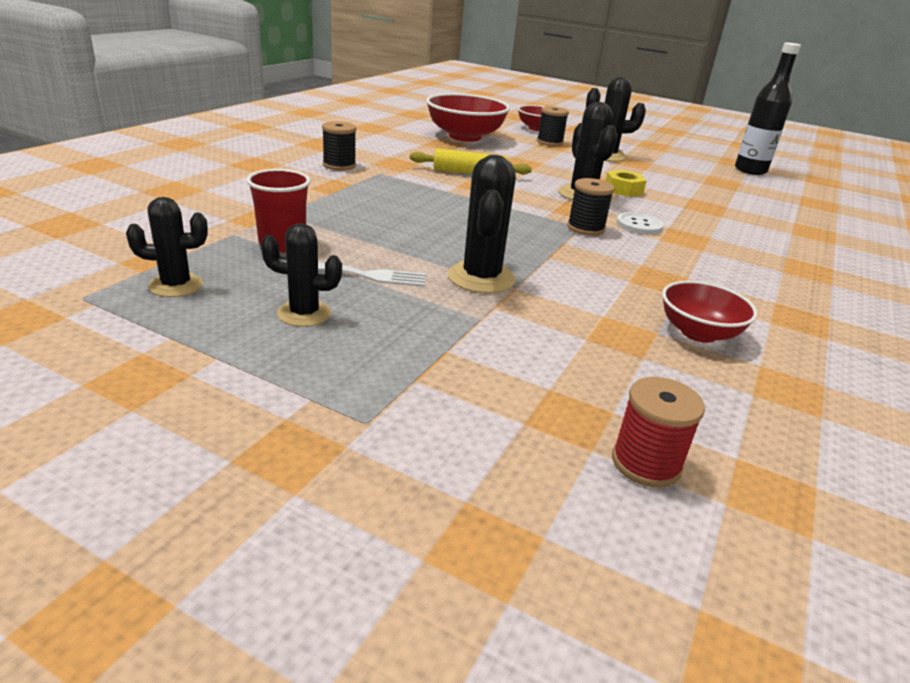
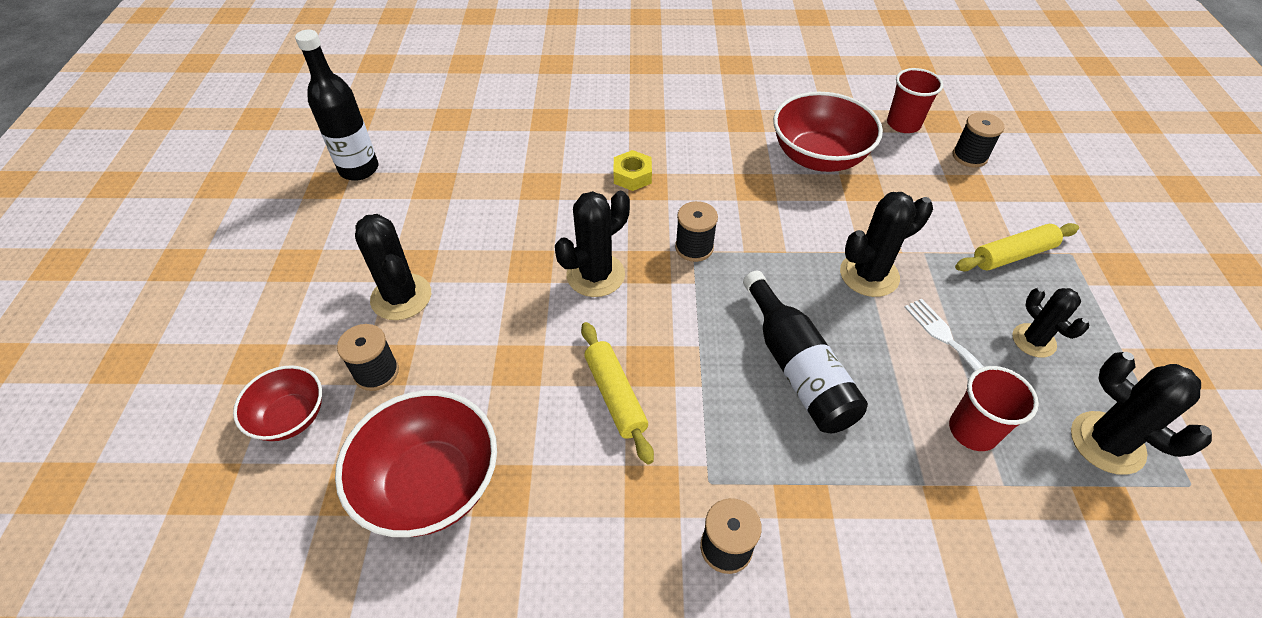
camera: 115 degrees left, 20 degrees up
(176, 285) = (1107, 443): black cactus -> black cactus, size x1.50
(417, 372) = (1012, 255): none -> yellow rolling pin
(422, 217) = (797, 368): none -> black bottle
(623, 190) = (543, 249): yellow nut -> yellow nut (632, 176)
(639, 225) = (647, 217): white button -> none
(646, 463) = (969, 156): red spool -> black spool
(698, 333) = (818, 157): red bowl -> red bowl, size x1.70
(767, 442) = (903, 124): none -> red cup

